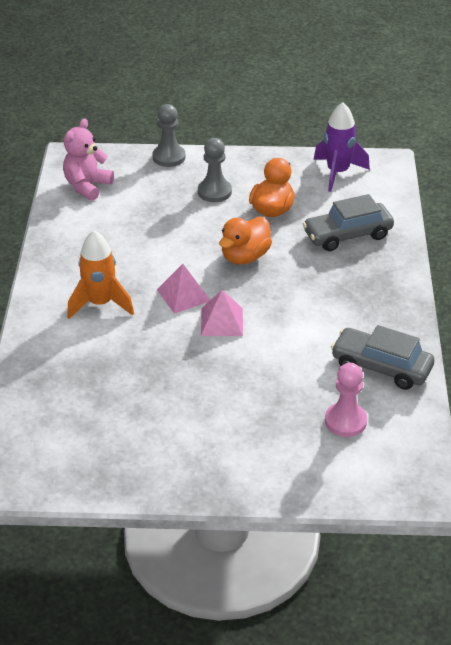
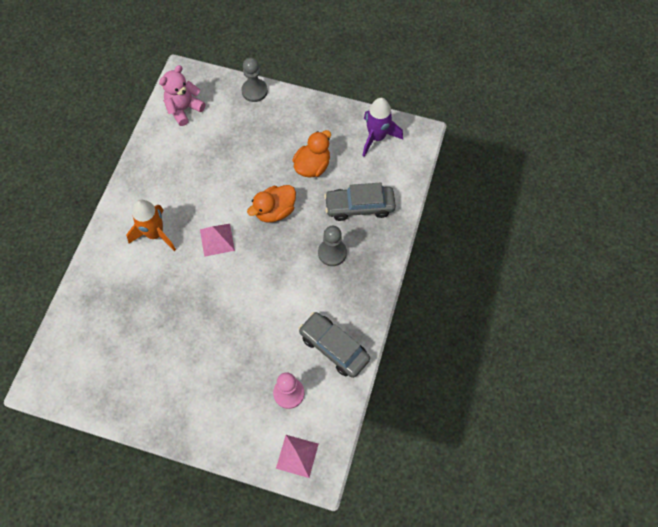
camera: 15 degrees right, 25 degrees up
(214, 192) = (276, 137): grey pawn -> grey pawn (332, 253)
(222, 321) = (235, 273): pink pyramid -> pink pyramid (297, 456)

